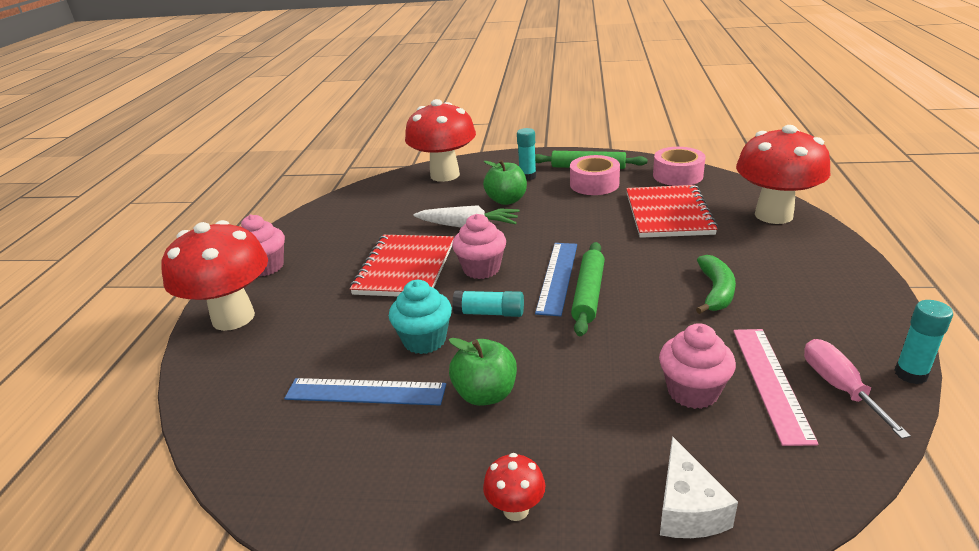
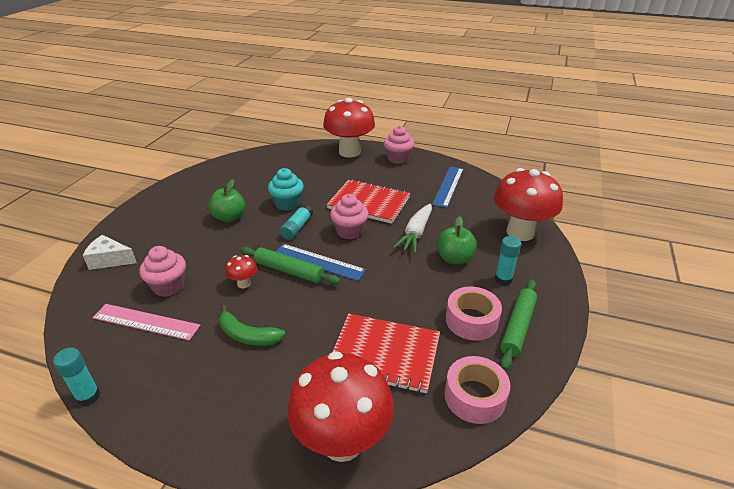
camera: 100 degrees right, 5 degrees up
(365, 392) = (260, 185): blue ruler -> blue ruler (448, 186)
(516, 509) = (157, 216): red mushroom -> red mushroom (244, 283)
(839, 387) = (114, 351): pink screwdriver -> none

